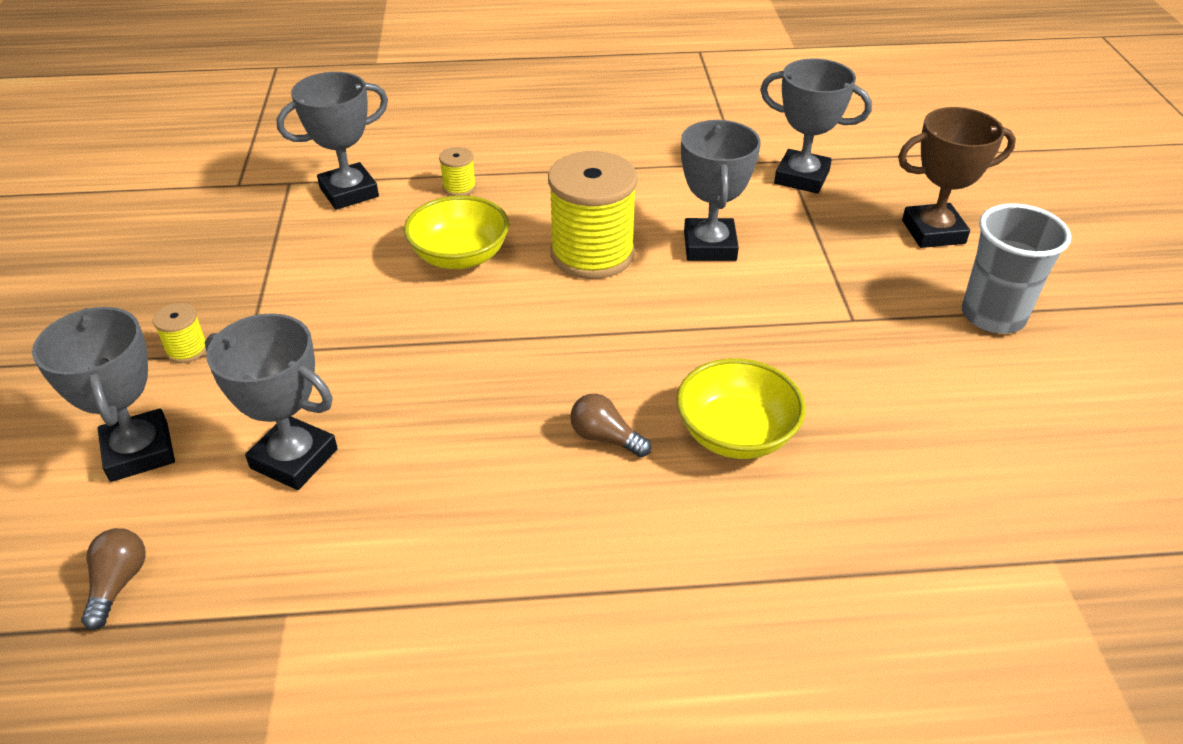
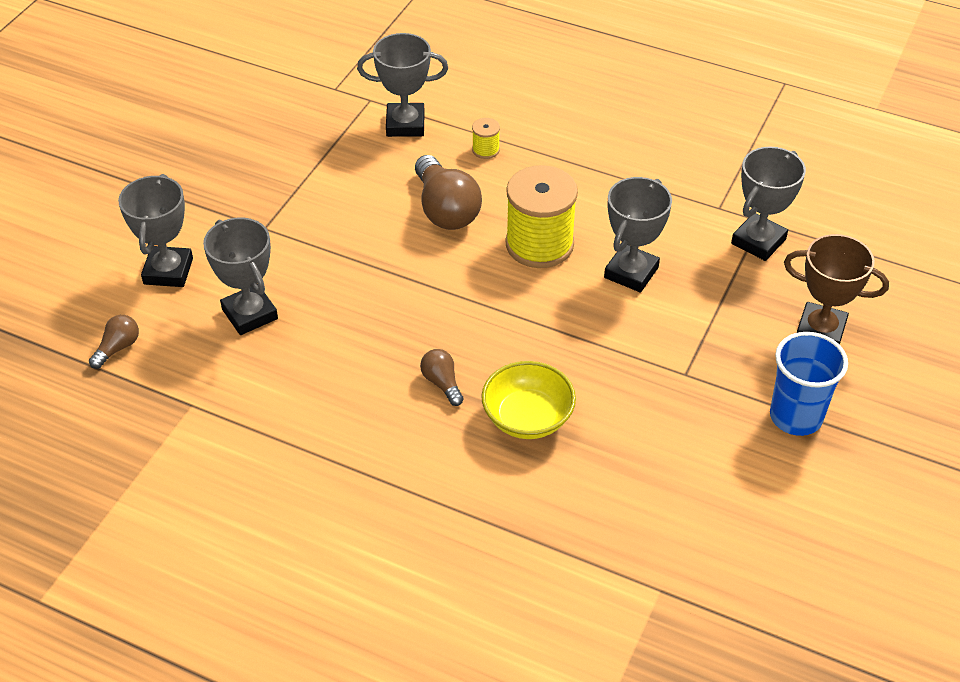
camera: 30 degrees right, 5 degrees up
(187, 350) = (230, 211): yellow spool -> none
(460, 256) = (445, 209): yellow bowl -> brown light bulb
(801, 177) = (758, 241): grey trophy -> grey trophy turned 75 degrees clockwise
(993, 316) = (796, 416): grey cup -> blue cup

